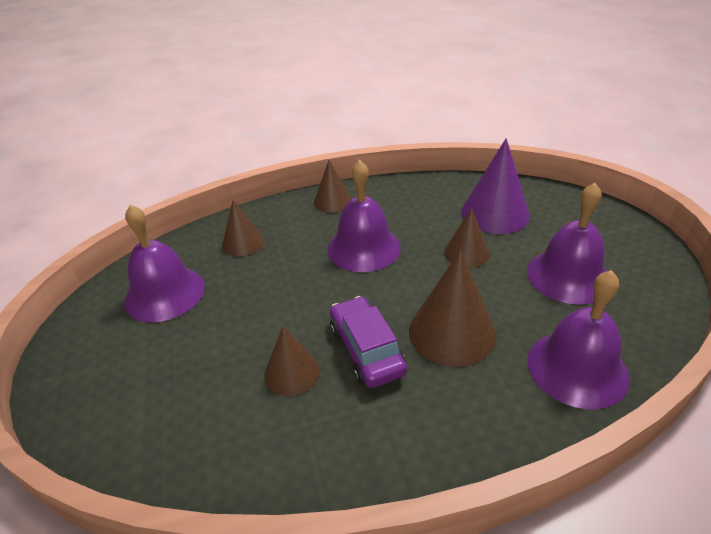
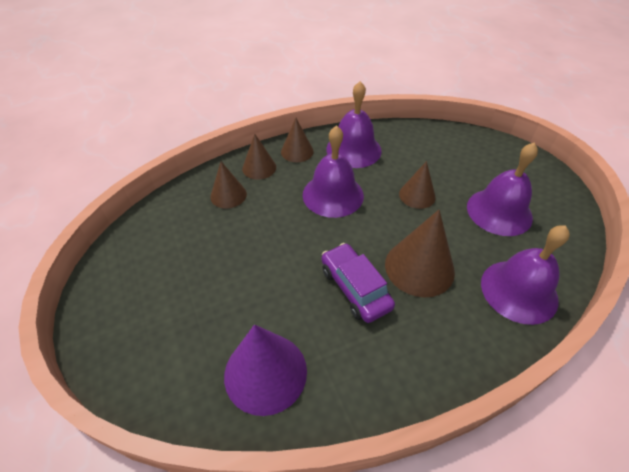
camera: 10 degrees left, 10 degrees up
(164, 293) = (170, 248): purple bell -> purple bell (353, 149)
(292, 372) = (298, 313): brown cone -> brown cone (259, 167)
(495, 213) = (432, 158): purple cone -> purple cone (265, 372)

